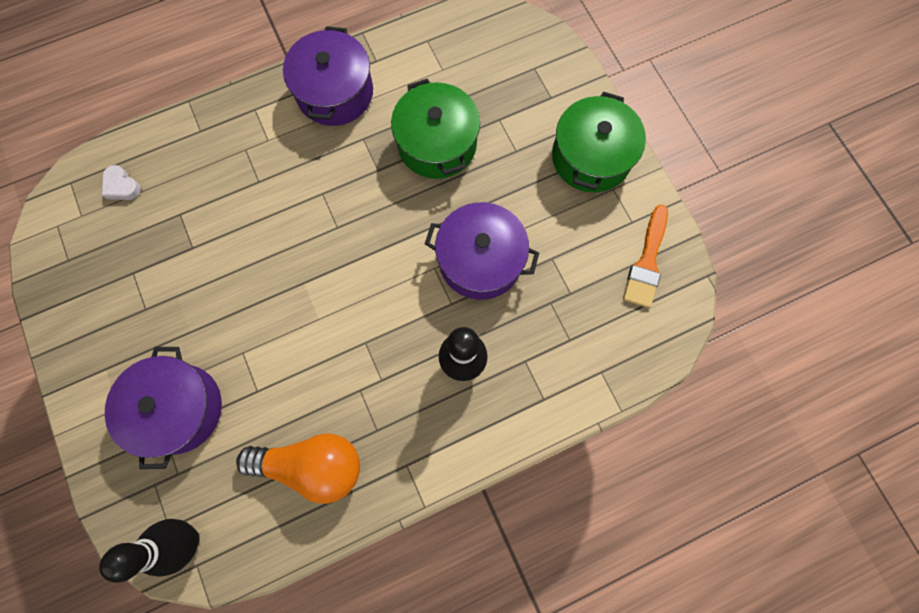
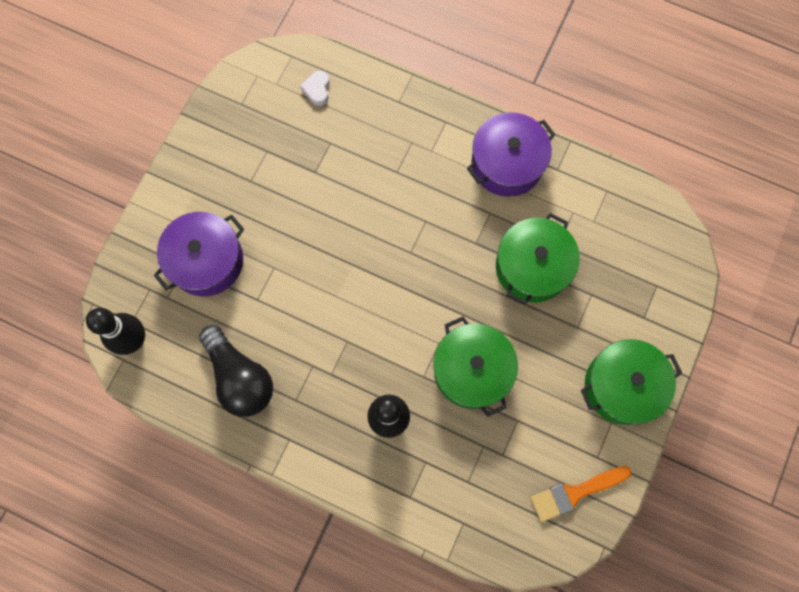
camera: 50 degrees right, 0 degrees up
(312, 465) = (240, 377): orange light bulb -> black light bulb
(480, 260) = (472, 370): purple pot -> green pot

